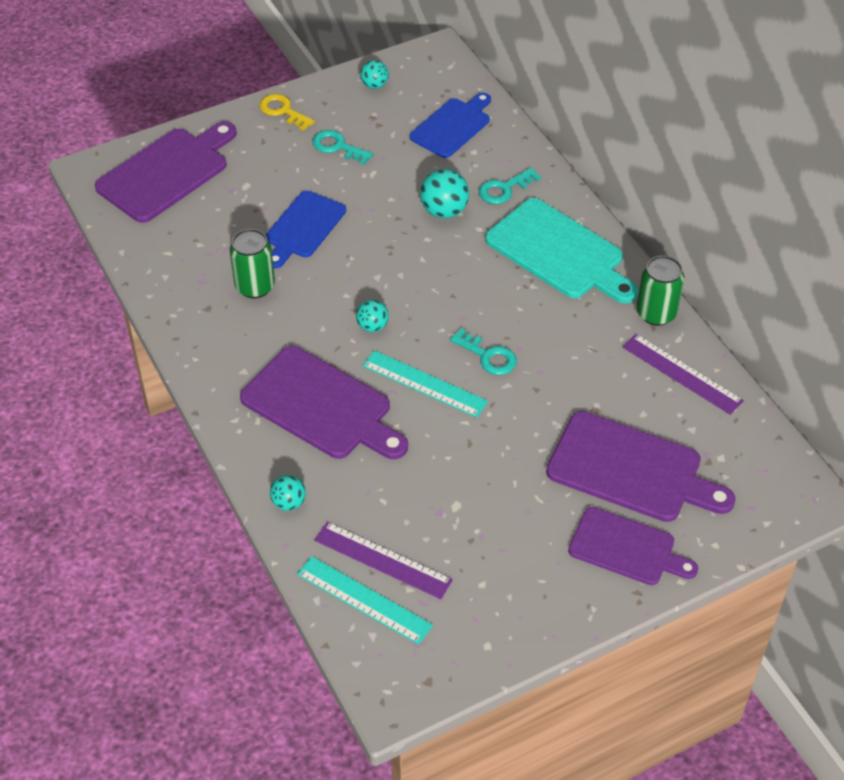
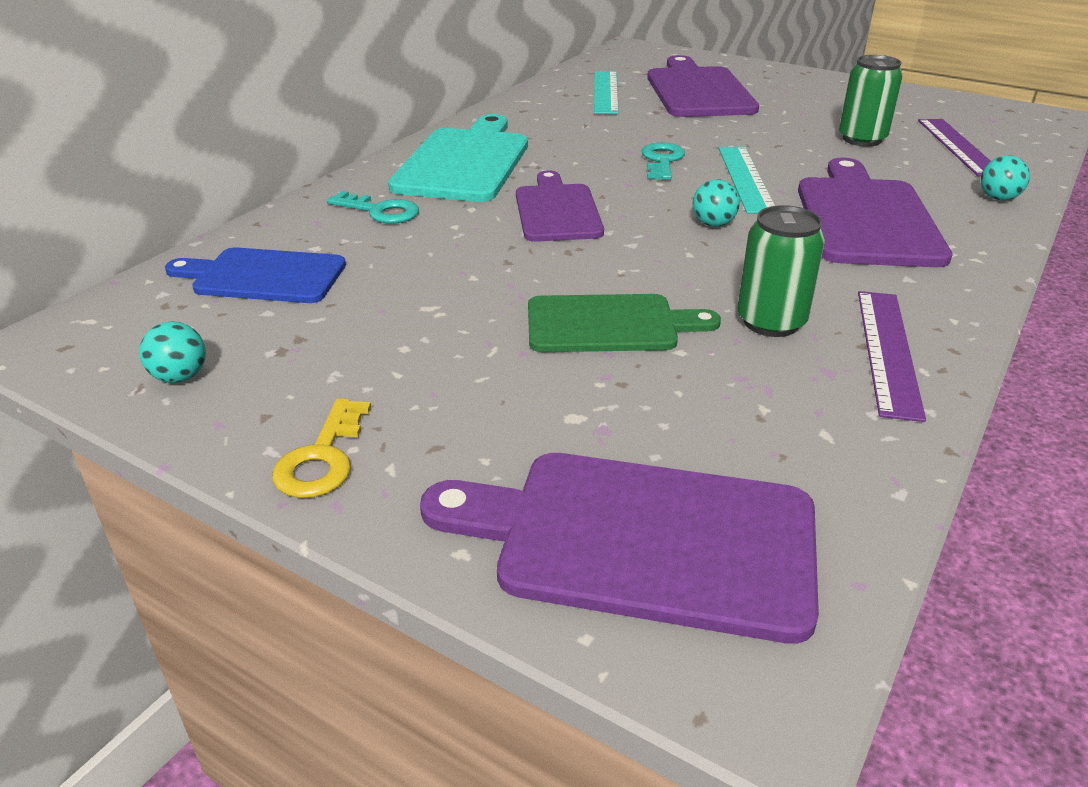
camera: 120 degrees left, 15 degrees down
(303, 227) = (609, 324): blue cutting board -> green cutting board
(337, 147) = (389, 358): turquoise key -> none
(364, 600) = (1006, 143): turquoise ruler -> turquoise ruler (606, 92)
(444, 211) = (461, 236): turquoise ball -> none
(626, 548) = (773, 80): purple cutting board -> purple cutting board (557, 210)
(656, 313) = (503, 111): green can -> green can (862, 139)
(682, 373) = (566, 93): purple ruler -> purple ruler (888, 351)

